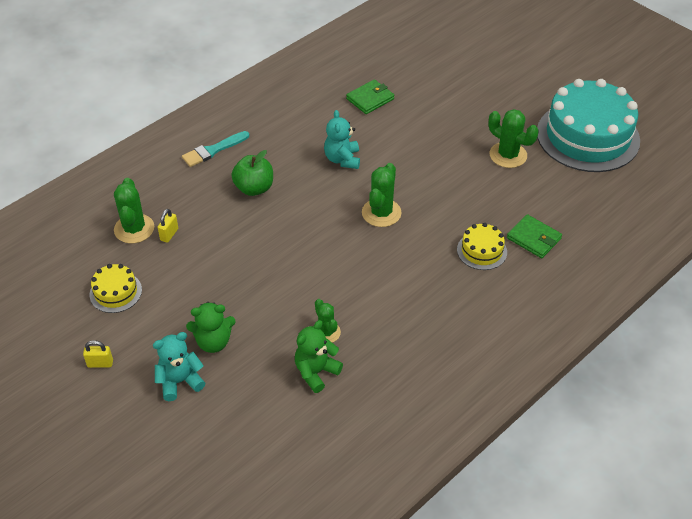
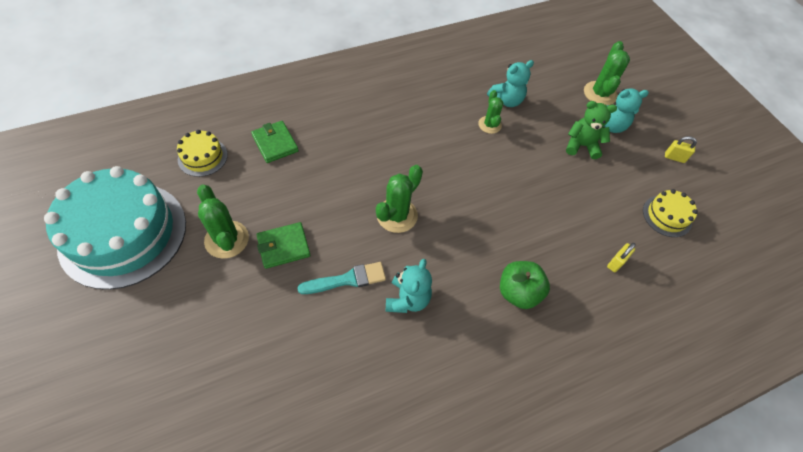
camera: 165 degrees left, 10 degrees up
(134, 229) = (653, 282): green cactus -> green cactus (600, 93)
(213, 150) = (557, 371): turquoise brush -> turquoise brush (347, 279)
(316, 372) = (506, 100): green teddy bear -> turquoise teddy bear
(370, 99) = (329, 393): green wallet -> green wallet (283, 247)
(482, 251) = (327, 147): yellow cake -> yellow cake (202, 157)

